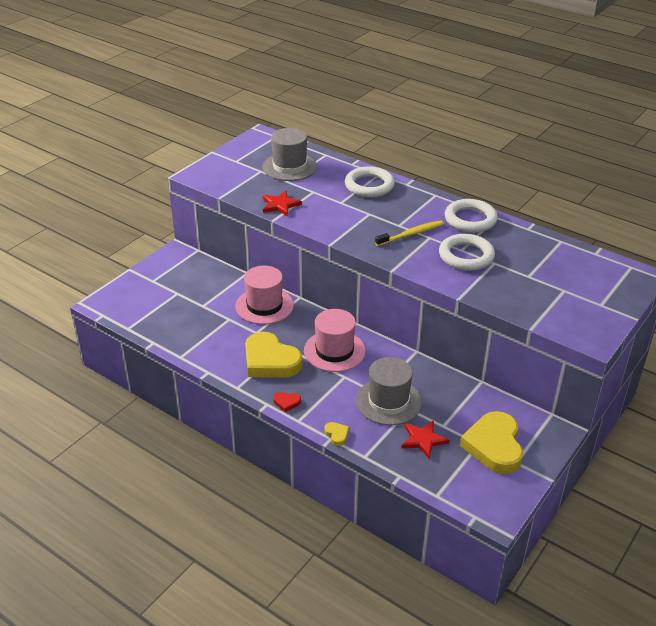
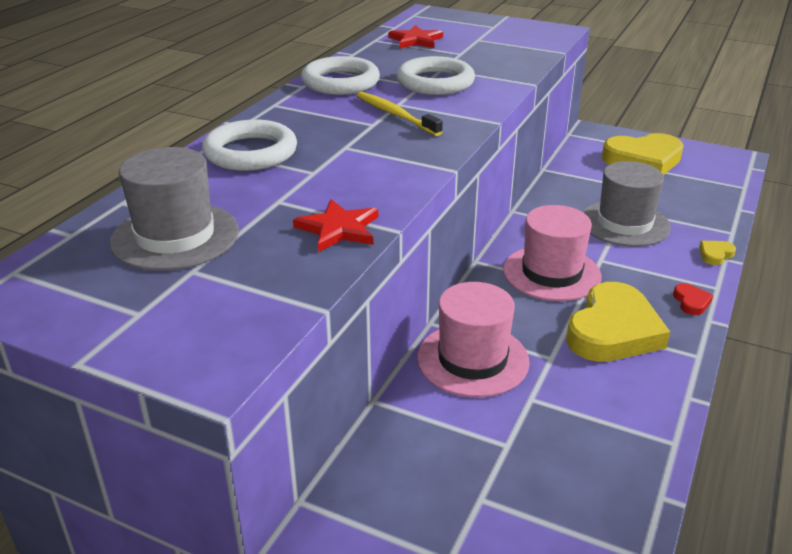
camera: 100 degrees left, 5 degrees down
(423, 440) = (670, 198): red star -> red star (416, 40)

